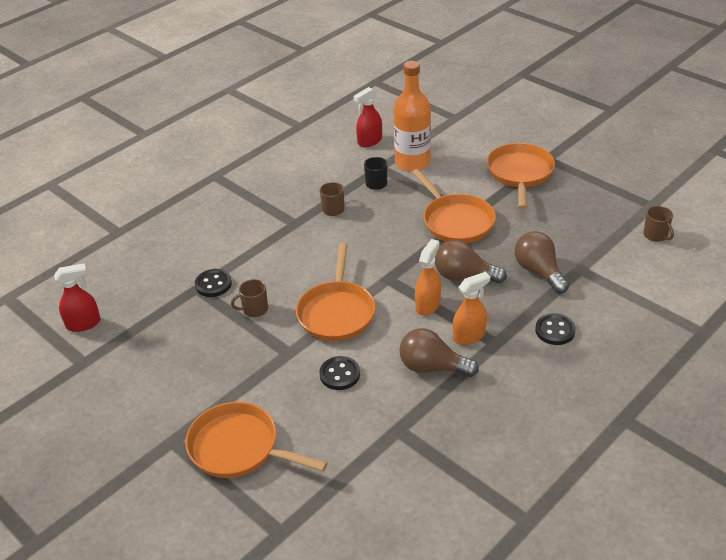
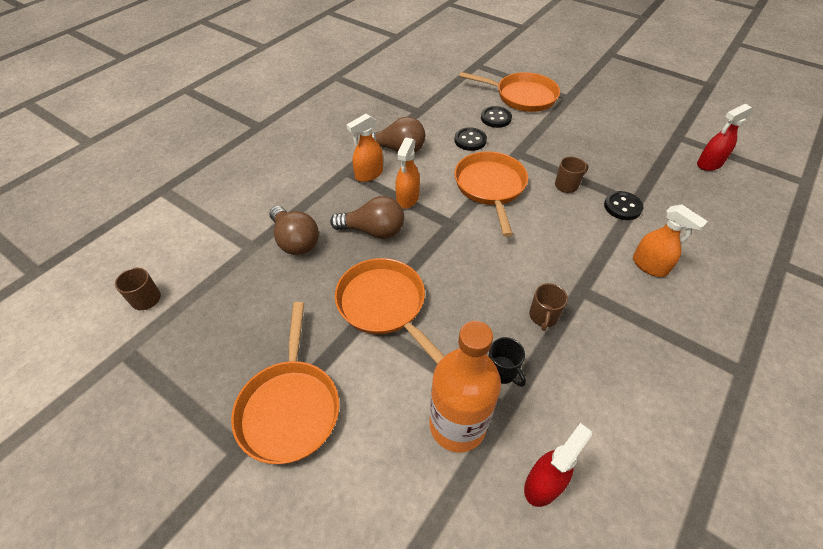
camera: 170 degrees right, 10 degrees up
(227, 235) = (649, 266): none -> orange spray bottle
(555, 330) = (293, 183): black button -> black button (496, 118)

